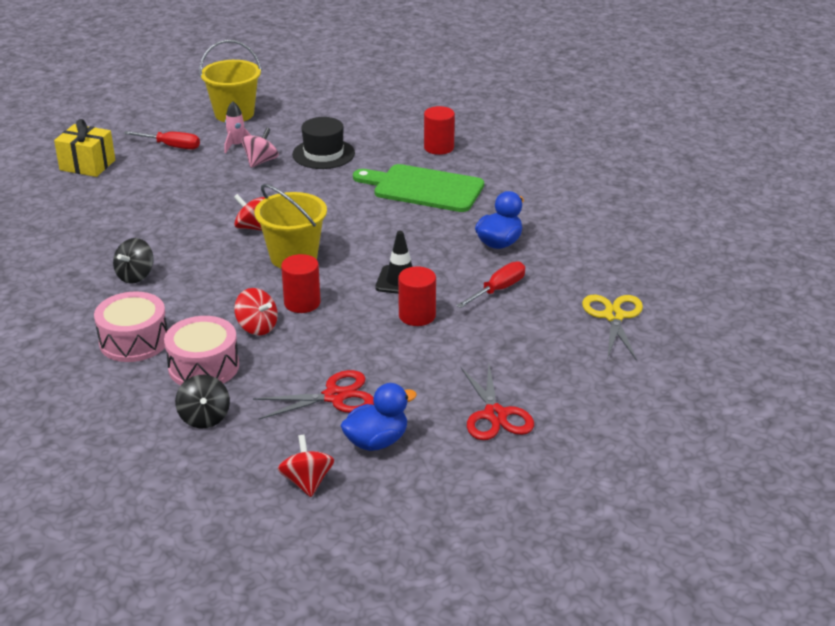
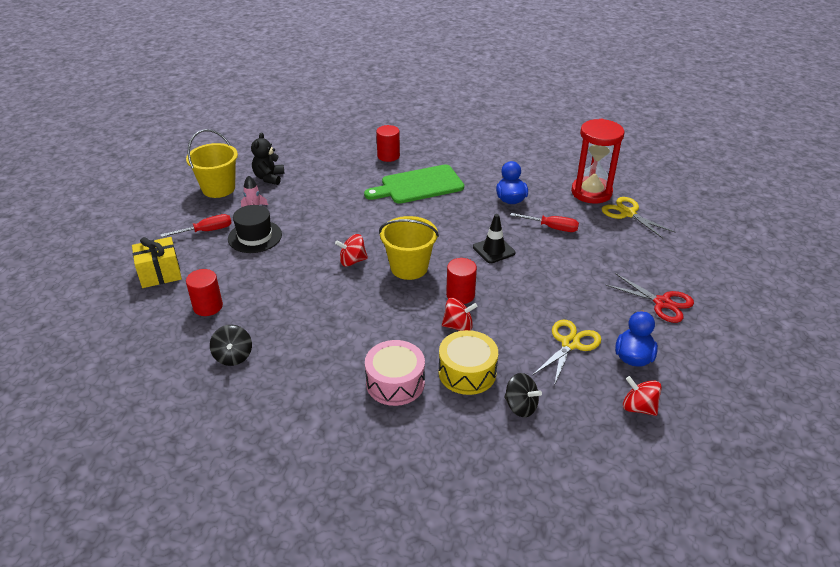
camera: 40 degrees left, 5 degrees up
(135, 276) = (324, 336): black spinning top -> black spinning top (233, 356)
(203, 366) = (467, 372): pink drum -> yellow drum
(261, 161) = (288, 213): pink spinning top -> none
(292, 122) = (269, 178): none -> black teddy bear
(323, 154) = (323, 190): black hat -> black hat (255, 236)
(335, 396) = (570, 344): red scissors -> yellow scissors
(417, 316) = (535, 267): red cylinder -> red cylinder (208, 306)
(498, 289) = (552, 228): red screwdriver -> red screwdriver turned 105 degrees clockwise
(607, 277) = (591, 192): none -> red hourglass

